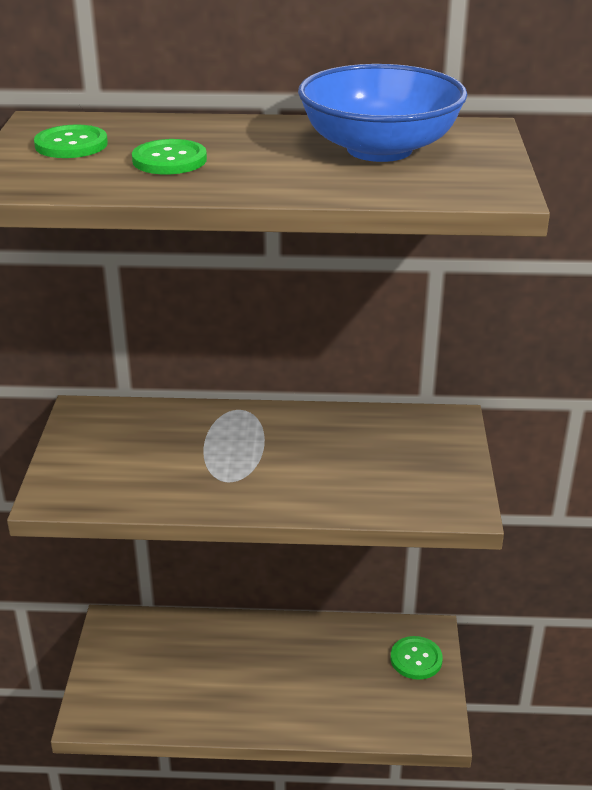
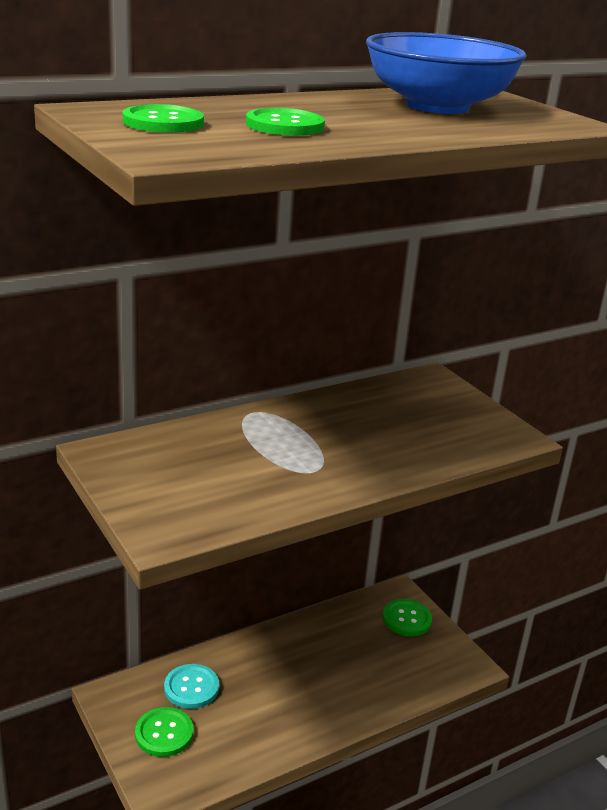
camera: 35 degrees left, 5 degrees down
(125, 671) = (164, 733): none -> green button
(175, 642) = (191, 688): none -> turquoise button

